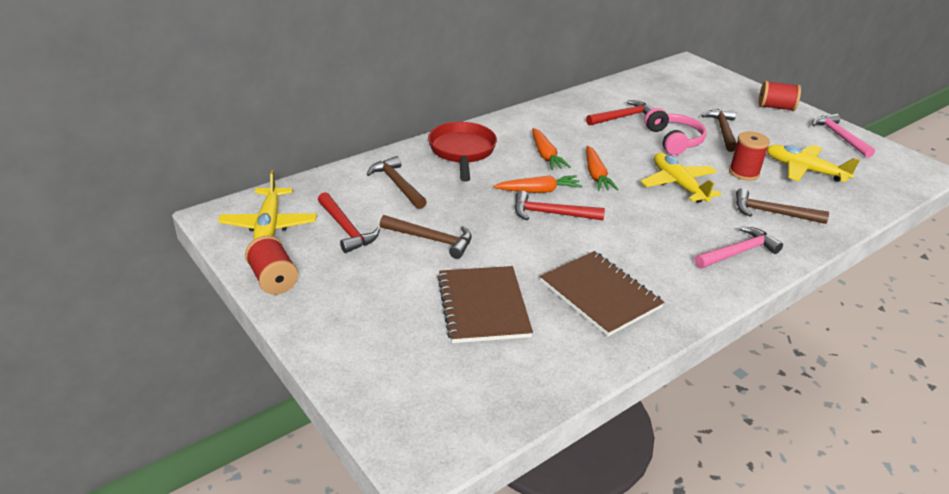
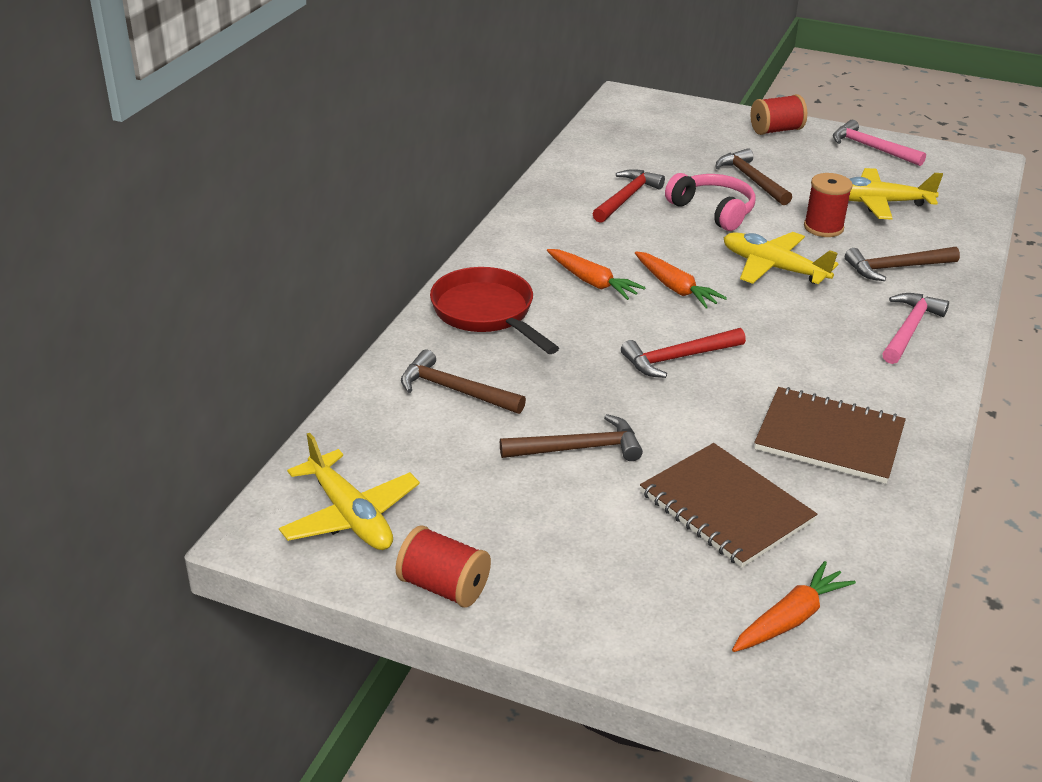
camera: 30 degrees left, 0 degrees up
(346, 229) = (458, 478): red hammer -> none
(538, 191) = (633, 334): orange carrot -> orange carrot (790, 619)

